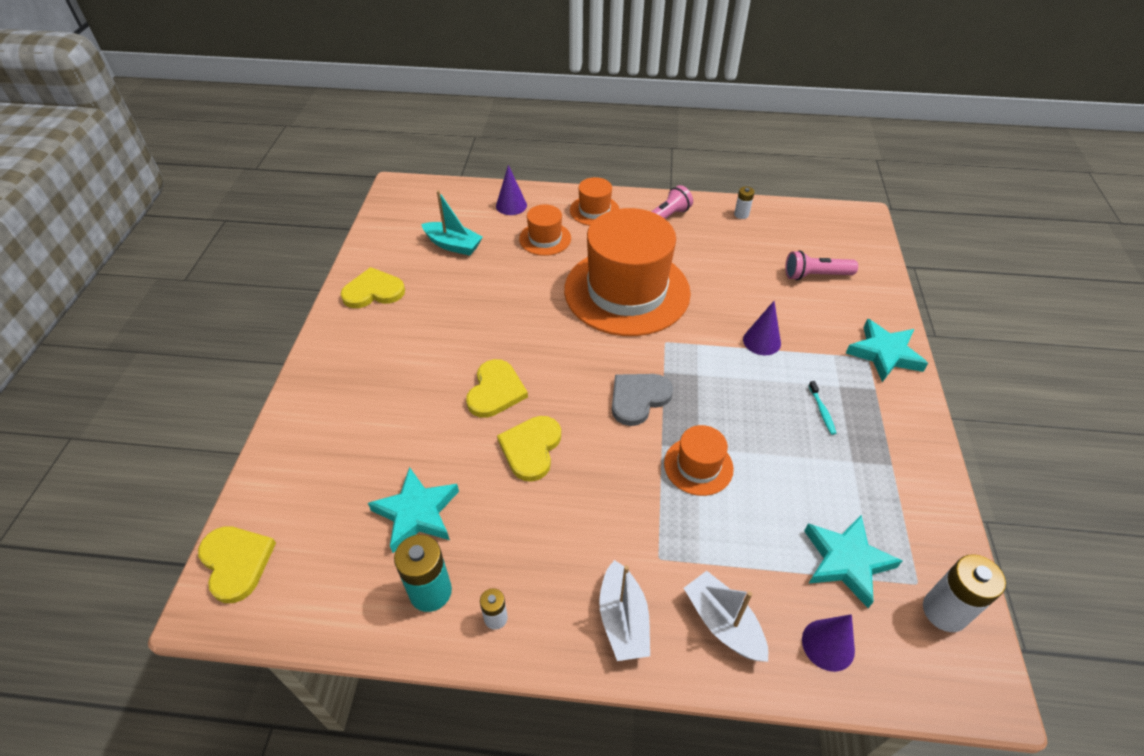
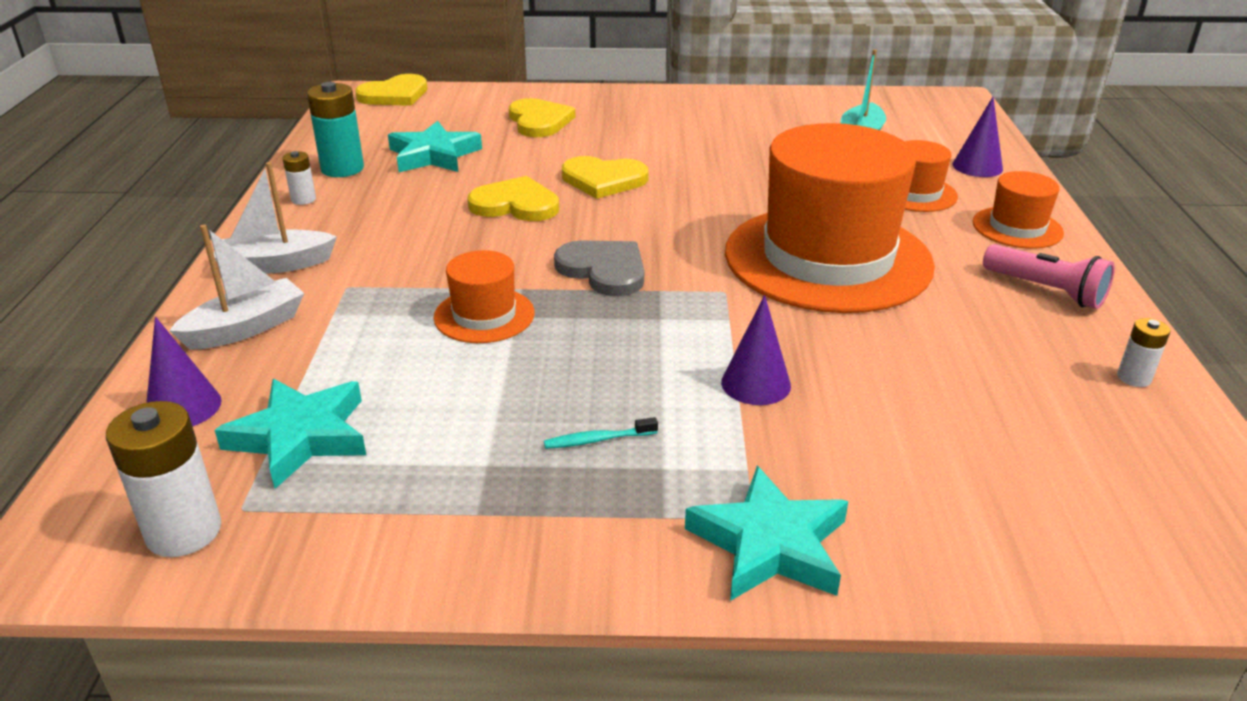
camera: 85 degrees right, 15 degrees down
(373, 291) = (749, 106): yellow heart -> yellow heart (539, 121)
(815, 275) = (986, 466): pink flashlight -> none

